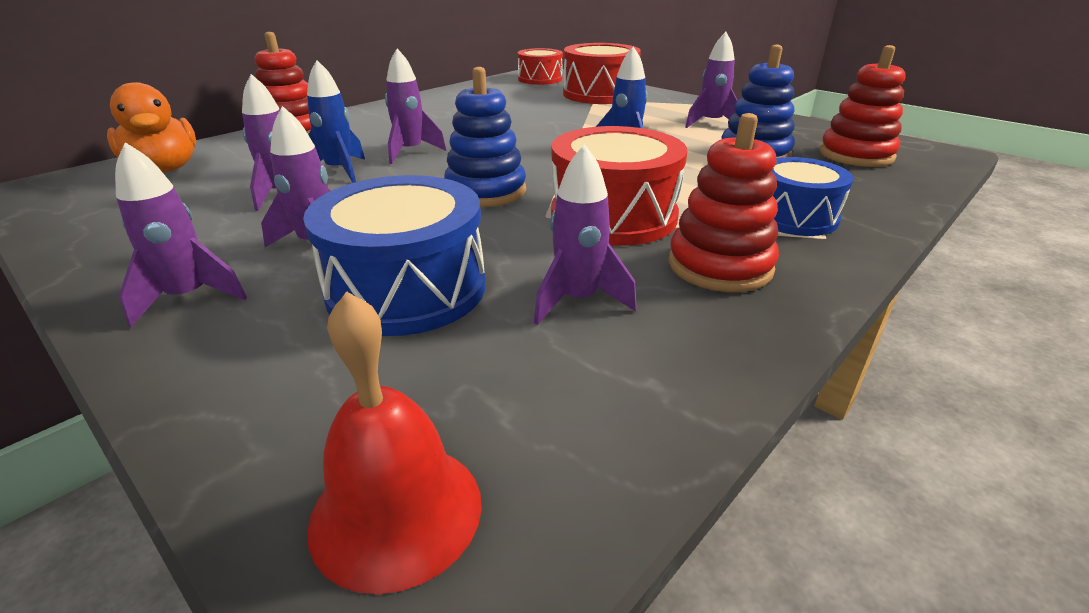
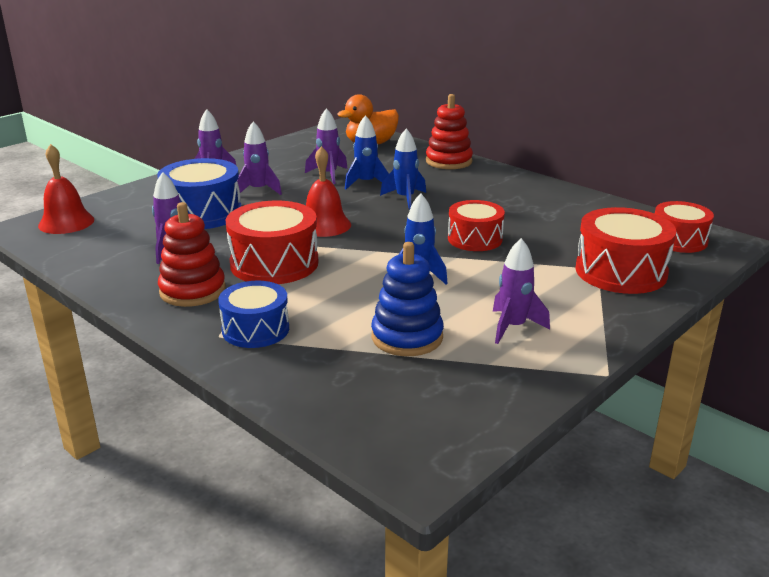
camera: 90 degrees right, 5 degrees down
(410, 152) = (405, 199): purple rocket -> blue rocket
(486, 191) = (324, 225): blue stacking toy -> red bell
(535, 128) = (475, 239): none -> red drum
(856, 155) = (406, 399): red stacking toy -> none

